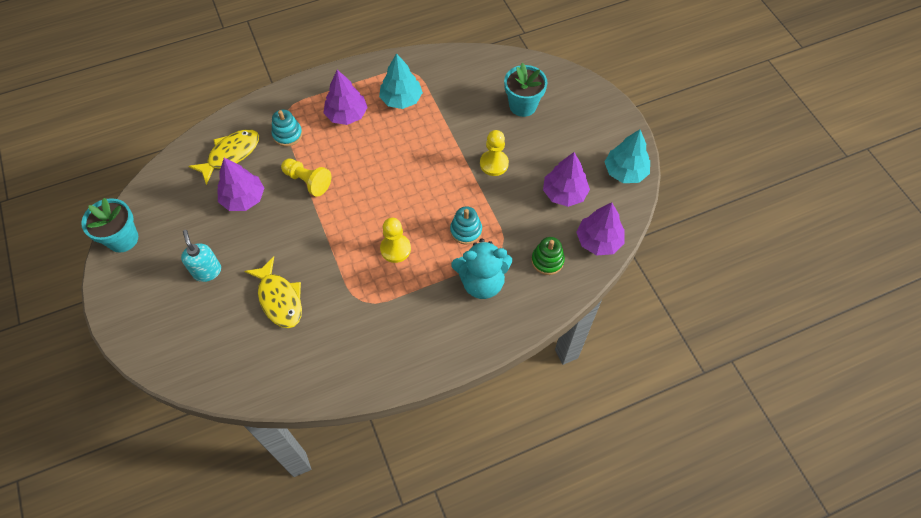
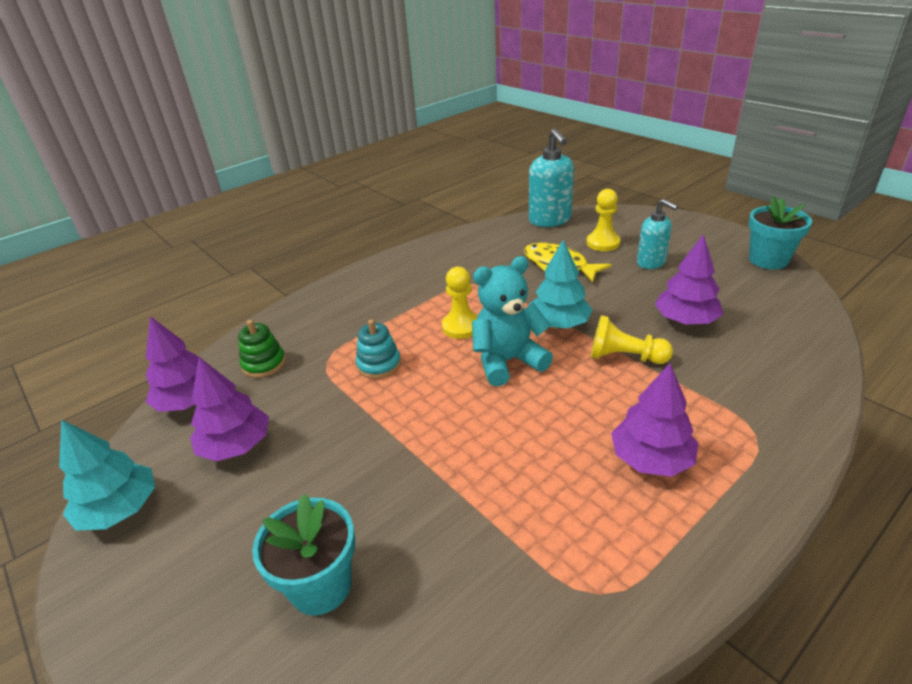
camera: 165 degrees right, 25 degrees down
(230, 154) = (761, 356): yellow fish -> none
(235, 382) = (550, 220): none -> turquoise soap dispenser
(287, 134) = (713, 402): turquoise stacking toy -> none
(401, 99) = (575, 519): turquoise tree -> turquoise tree (559, 324)
(482, 282) = (345, 326): turquoise teddy bear -> turquoise teddy bear (507, 361)
(494, 164) = (359, 455): yellow pawn -> yellow pawn (603, 243)

